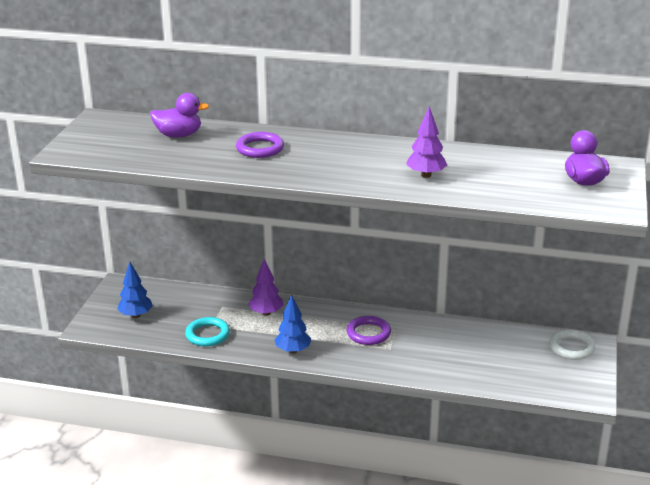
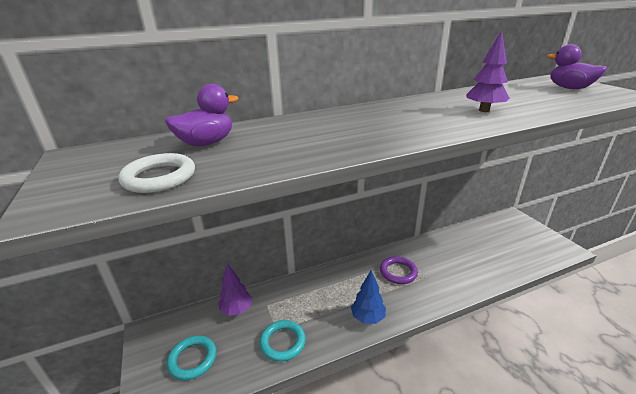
camera: 35 degrees left, 0 degrees up
(136, 315) = (192, 359): blue tree -> turquoise ring
(260, 148) = (313, 131): purple ring -> none
(266, 313) = (309, 293): purple tree -> purple tree (237, 310)
(571, 347) = (509, 223): white ring -> white ring (159, 177)

